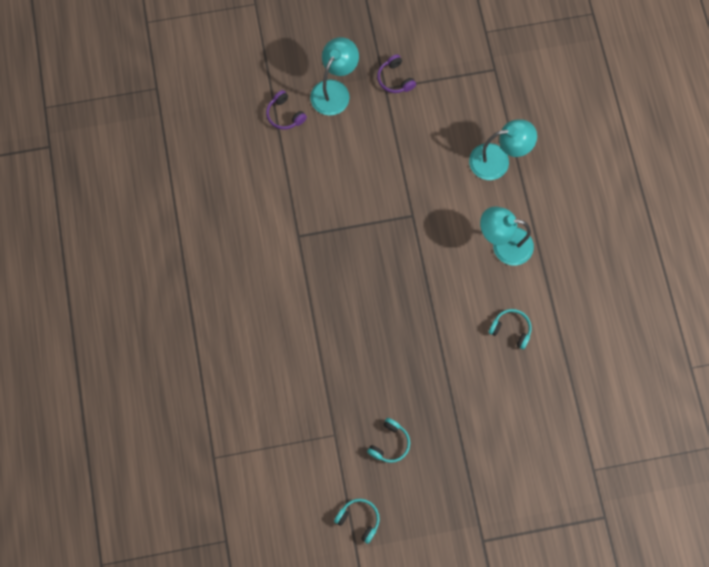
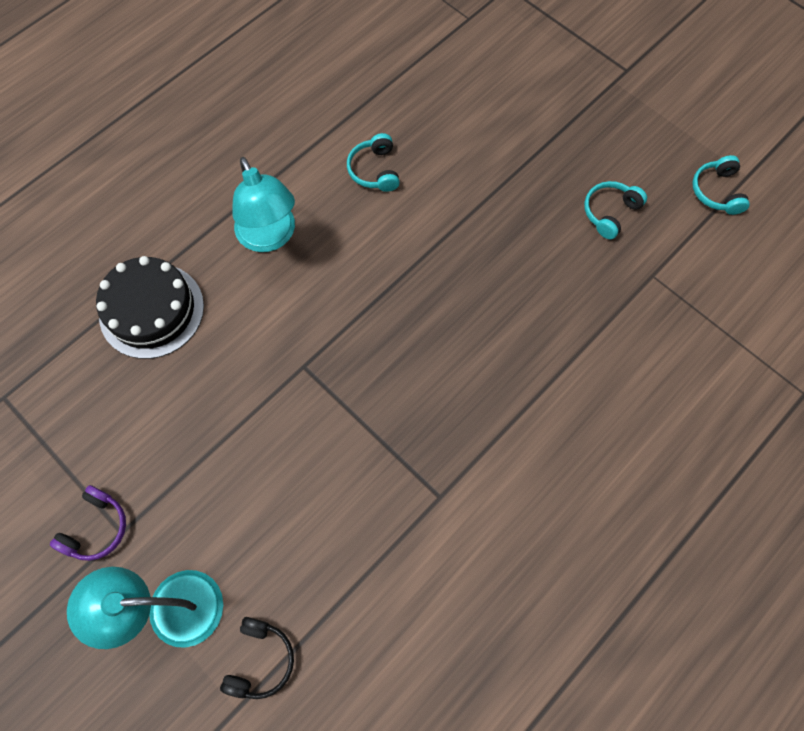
camera: 125 degrees left, 5 degrees down
(285, 115) = (260, 660): purple headphones -> black headphones
(389, 443) = (609, 212): turquoise headphones -> turquoise headphones turned 45 degrees counterclockwise
(498, 160) = (152, 310): turquoise lamp -> black cake

